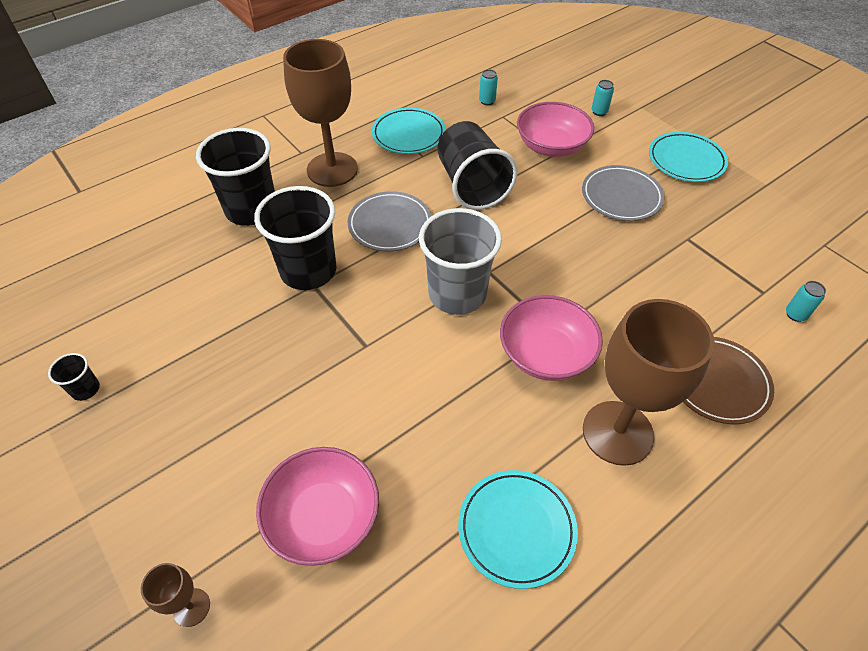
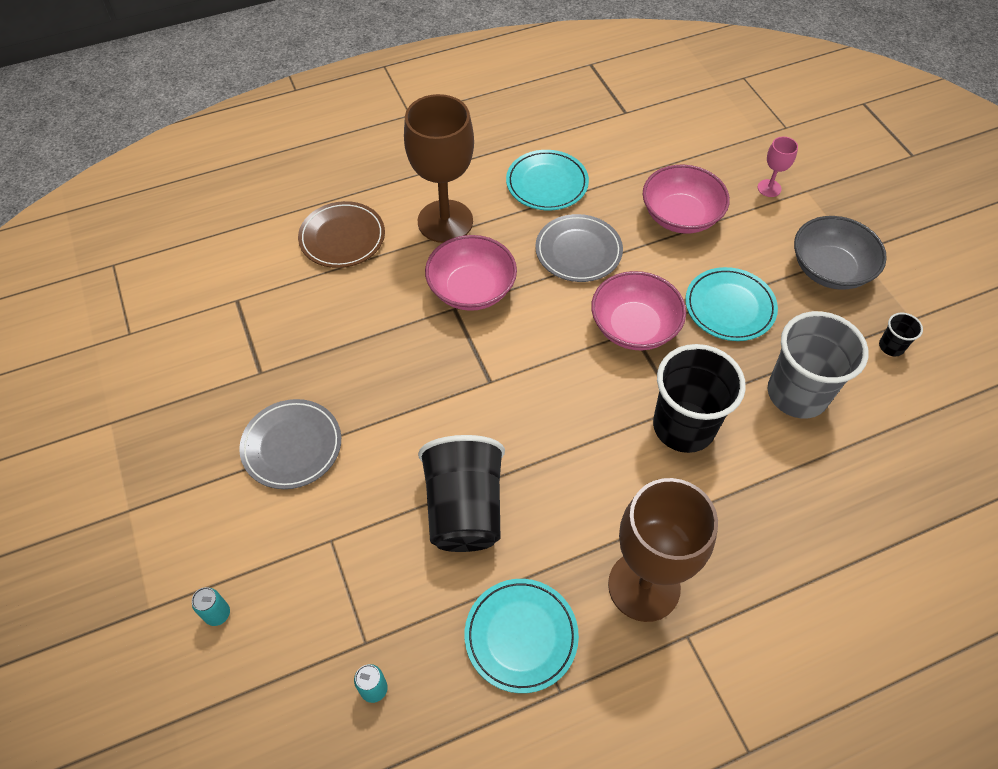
camera: 165 degrees left, 5 degrees up
(131, 477) = (830, 269): none -> grey bowl
(191, 607) = (769, 188): brown goblet -> pink goblet
(251, 210) = (754, 536): black cup -> none
(390, 224) = (582, 469): grey plate -> grey plate (578, 251)
(457, 294) = (531, 363): grey cup -> grey cup (797, 394)
(551, 146) = (328, 556): pink bowl -> pink bowl (634, 327)
(686, 160) = (171, 484): turquoise plate -> turquoise plate (729, 307)
(795, 314) = (228, 274): turquoise can -> none

